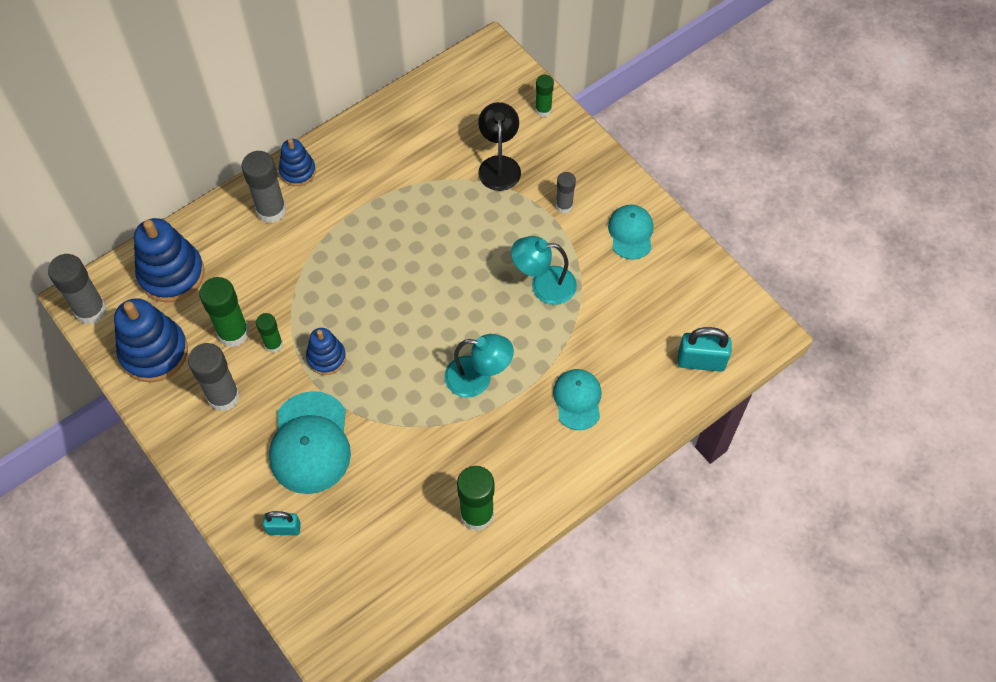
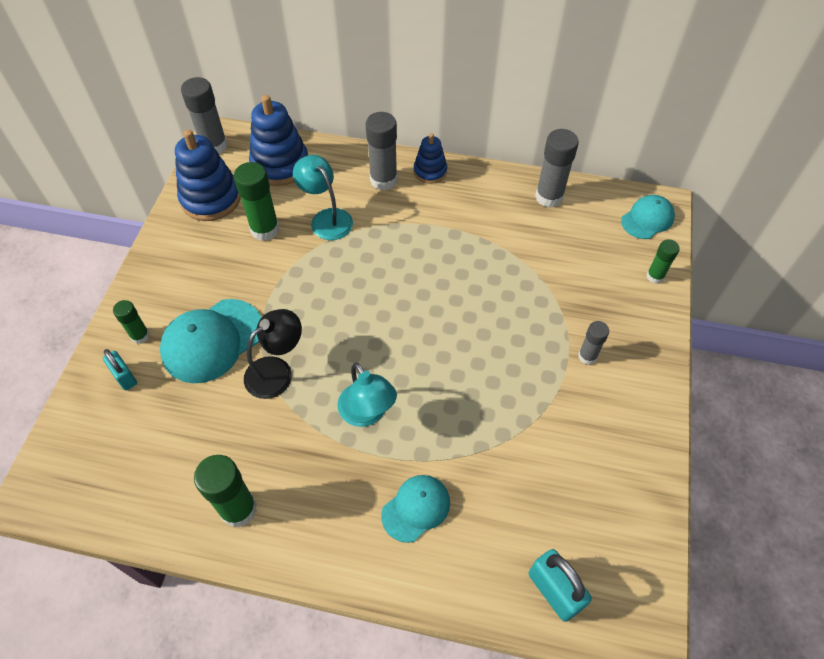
camera: 50 degrees right, 5 degrees down
(223, 396) = (208, 261): grey glue stick -> grey glue stick (549, 197)
(273, 344) = (276, 258): green glue stick -> green glue stick (140, 336)
(326, 357) = (294, 298): blue stacking toy -> none
(499, 165) = (572, 284): black lamp -> black lamp (277, 371)
(543, 285) = (499, 397): turquoise lamp -> turquoise lamp (326, 218)
(631, 233) = (618, 427): turquoise cap -> turquoise cap (647, 219)

